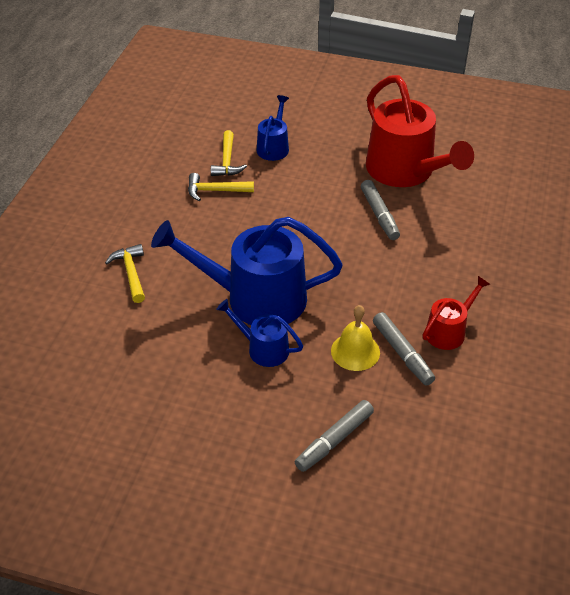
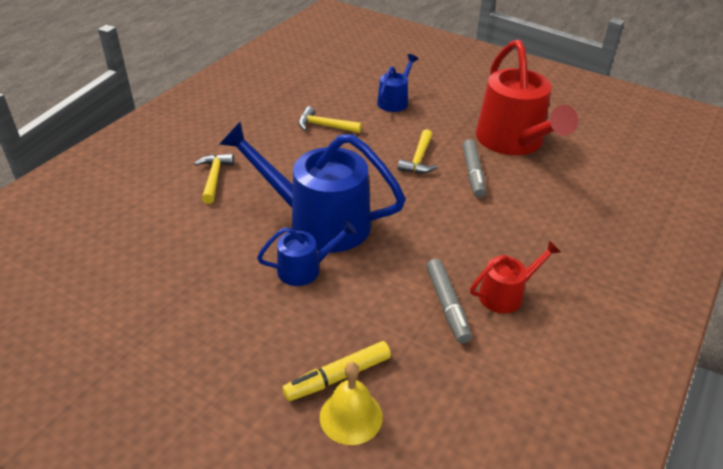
camera: 15 degrees right, 5 degrees down
(227, 161) = (347, 105): yellow hammer -> yellow hammer (419, 159)
(263, 348) = (305, 269): blue watering can -> blue watering can turned 120 degrees clockwise
(334, 440) = (338, 377): grey marker -> yellow marker
(355, 351) = (398, 292): yellow bell -> yellow bell (351, 416)

